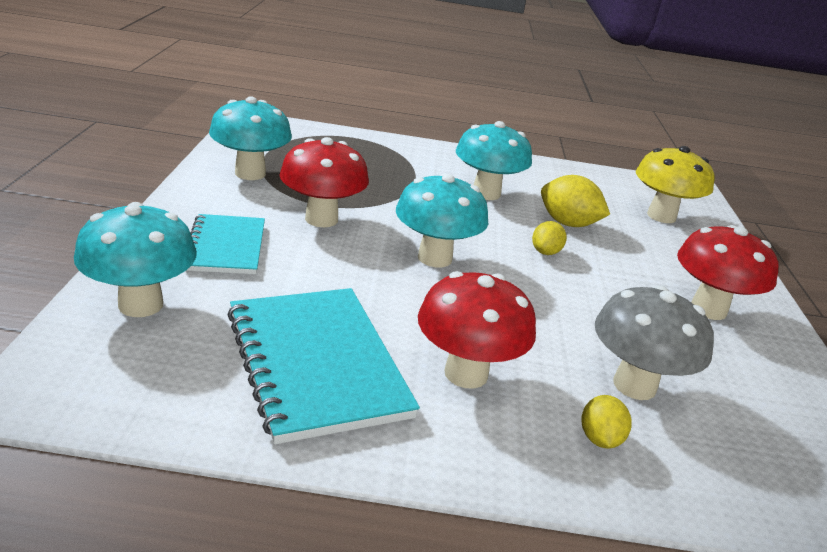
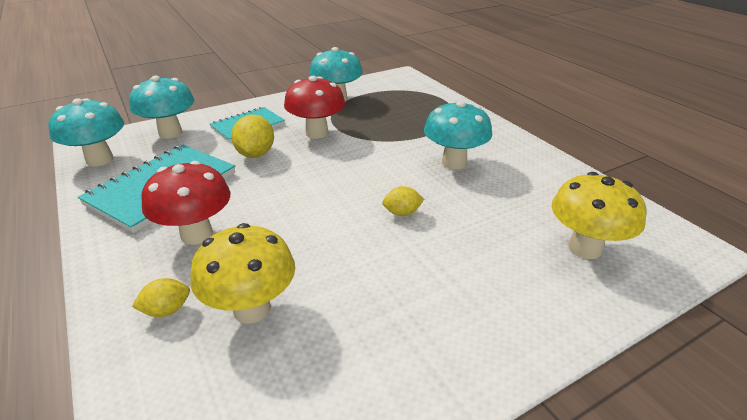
camera: 60 degrees right, 5 degrees up
(434, 258) = (324, 178): turquoise mushroom -> turquoise mushroom (100, 160)
(568, 223) = (470, 207): yellow lemon -> yellow lemon (255, 154)
(634, 385) = (252, 309): grey mushroom -> yellow mushroom
(708, 309) = (432, 322): red mushroom -> none

